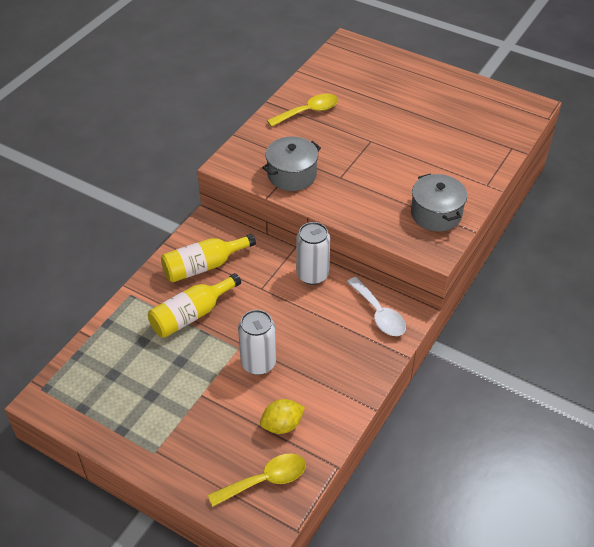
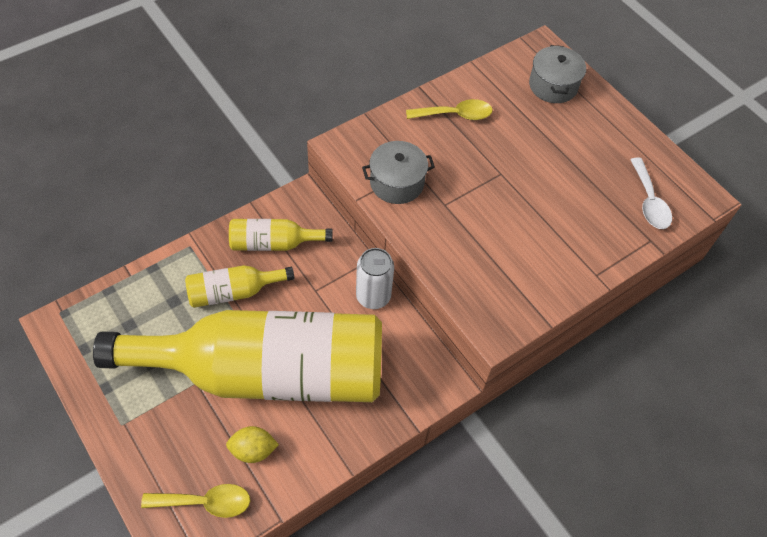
camera: 20 degrees right, 10 degrees up
(258, 363) = (267, 372): white can -> yellow bottle
(379, 314) = (415, 369): white spoon -> white spoon (649, 202)
(436, 214) = (521, 288): grey pot -> grey pot (553, 86)

